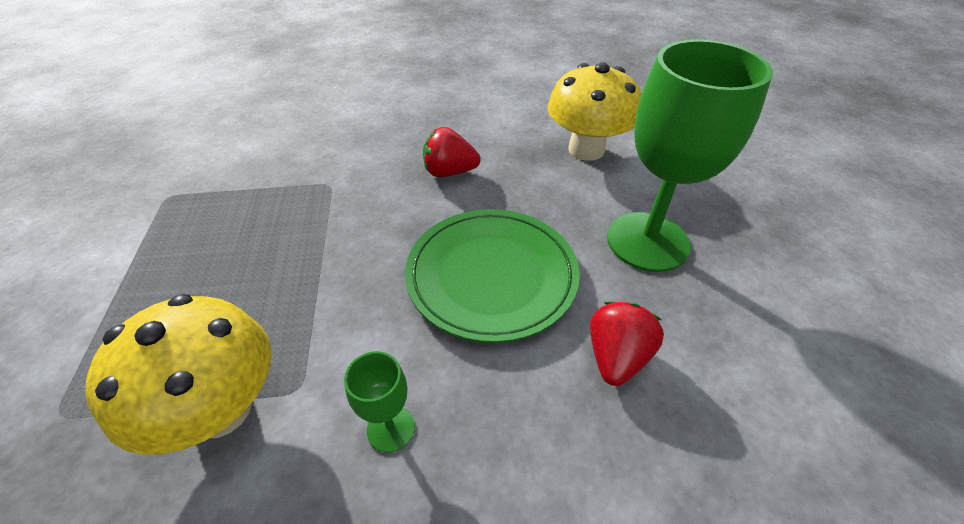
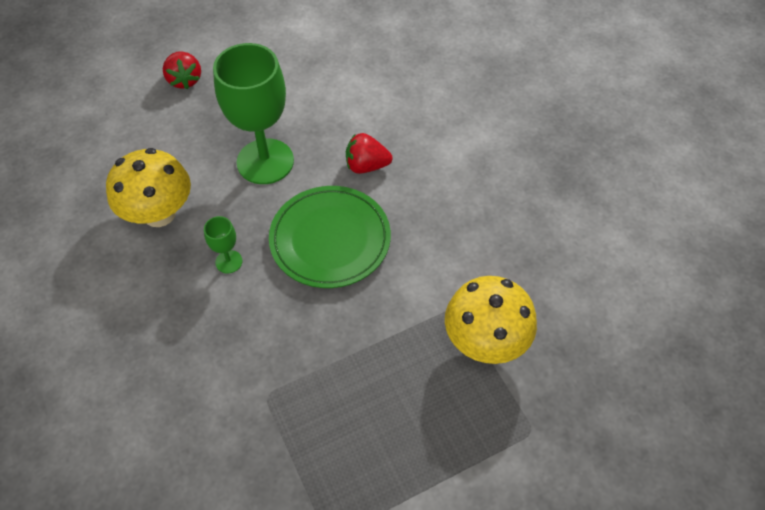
camera: 110 degrees left, 10 degrees up
(391, 428) = (454, 253): green goblet -> green goblet (229, 262)
(449, 172) = (221, 305): red strawberry -> red strawberry (185, 80)

